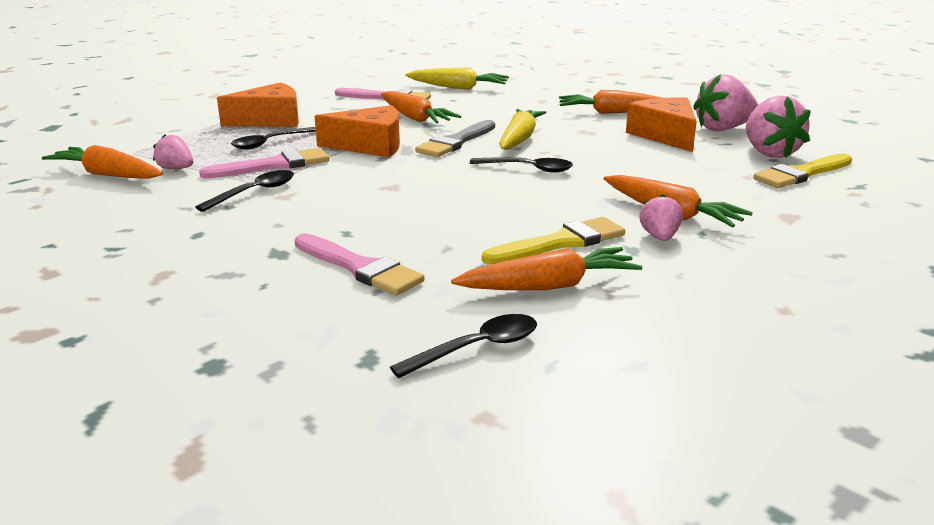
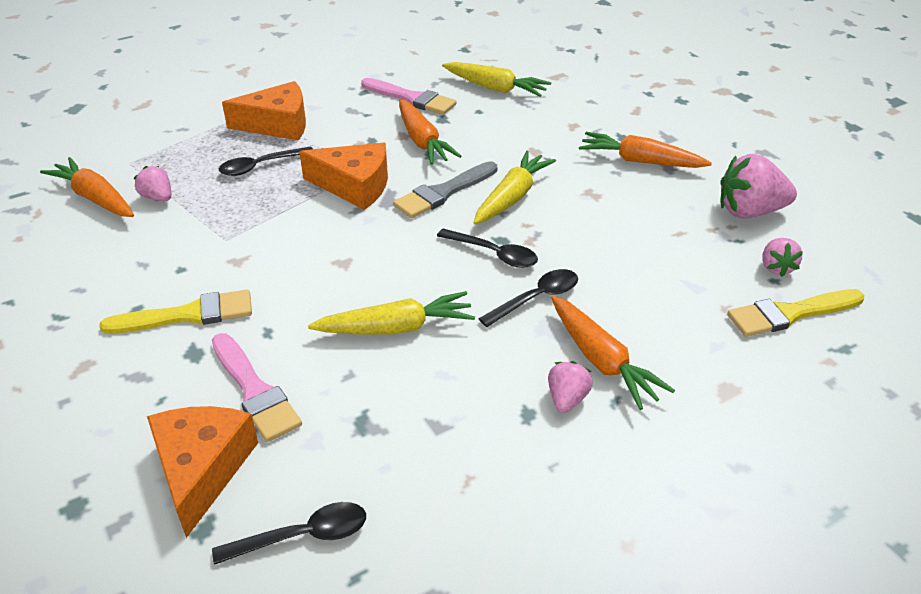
camera: 15 degrees right, 15 degrees up
(254, 192) = (212, 250): black spoon -> black spoon (536, 298)
(273, 165) = (248, 206): pink brush -> none
(471, 217) = (396, 328): none -> yellow carrot
(549, 286) = (414, 457): orange carrot -> none
(560, 243) = (461, 389): yellow brush -> yellow brush (188, 315)
(665, 135) = (675, 215): orange cheese -> orange cheese (202, 469)
(769, 153) = (776, 267): pink strawberry -> pink strawberry, size x0.55

